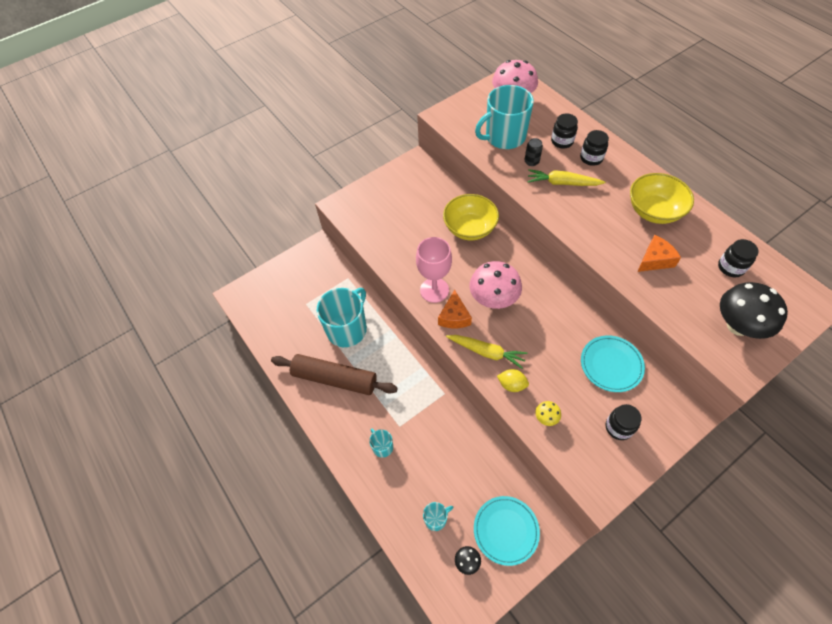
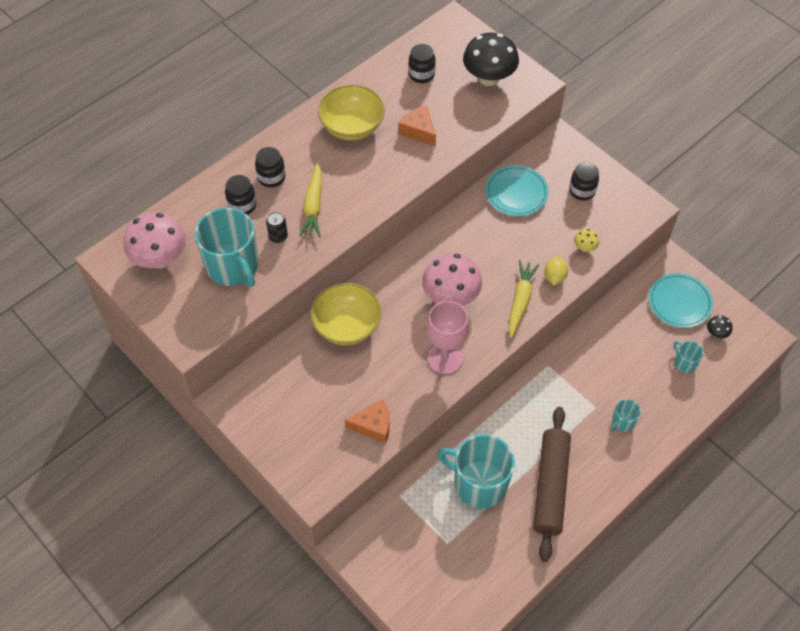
camera: 100 degrees left, 0 degrees up
(454, 317) = (479, 335): orange cheese -> orange cheese (373, 425)

